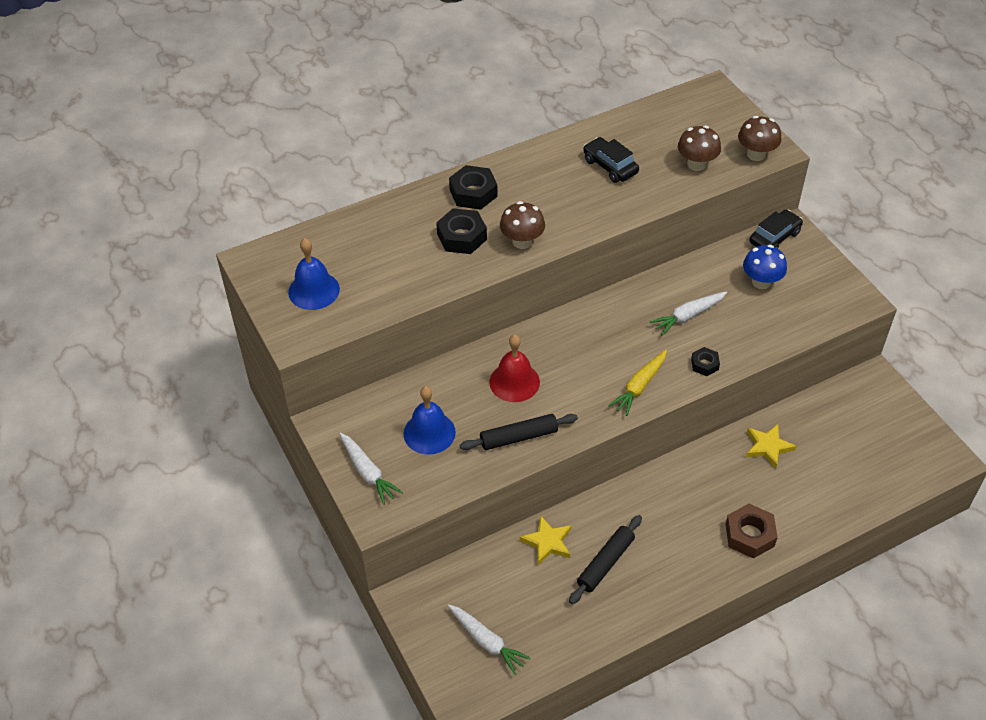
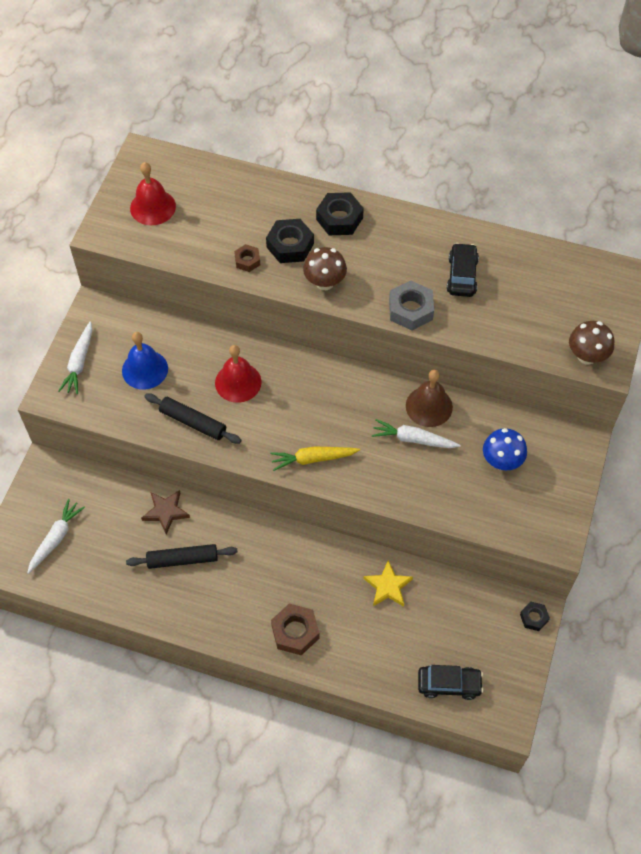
camera: 45 degrees right, 10 degrees up
(314, 290) = (153, 207): blue bell -> red bell
(443, 271) = (247, 261): none -> brown nut
(487, 641) = (56, 538): white carrot -> white carrot turned 150 degrees counterclockwise
(547, 542) = (165, 512): yellow star -> brown star
(606, 213) = (410, 310): none -> grey nut
(669, 287) = (429, 406): none -> brown bell
(696, 164) = (529, 326): brown mushroom -> none
(704, 364) = (377, 484): black nut -> black nut (534, 617)
(774, 237) = (559, 436): black car -> black car (449, 684)

